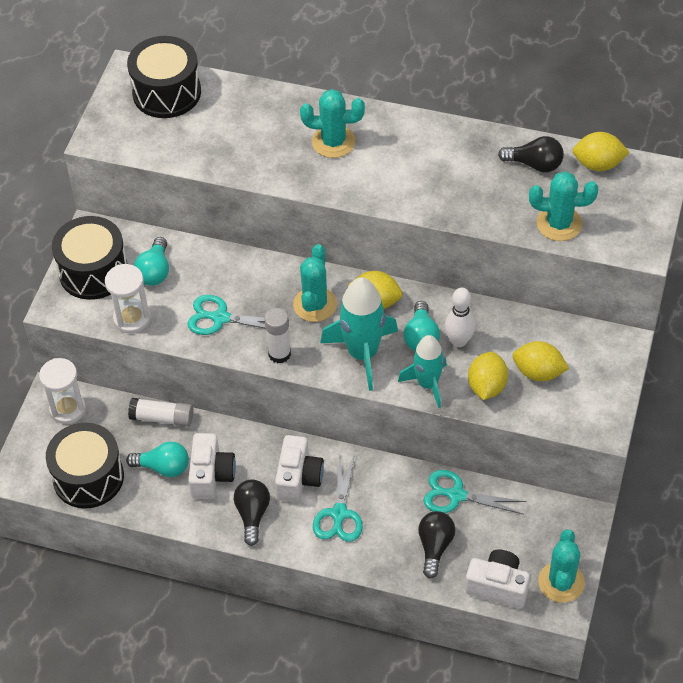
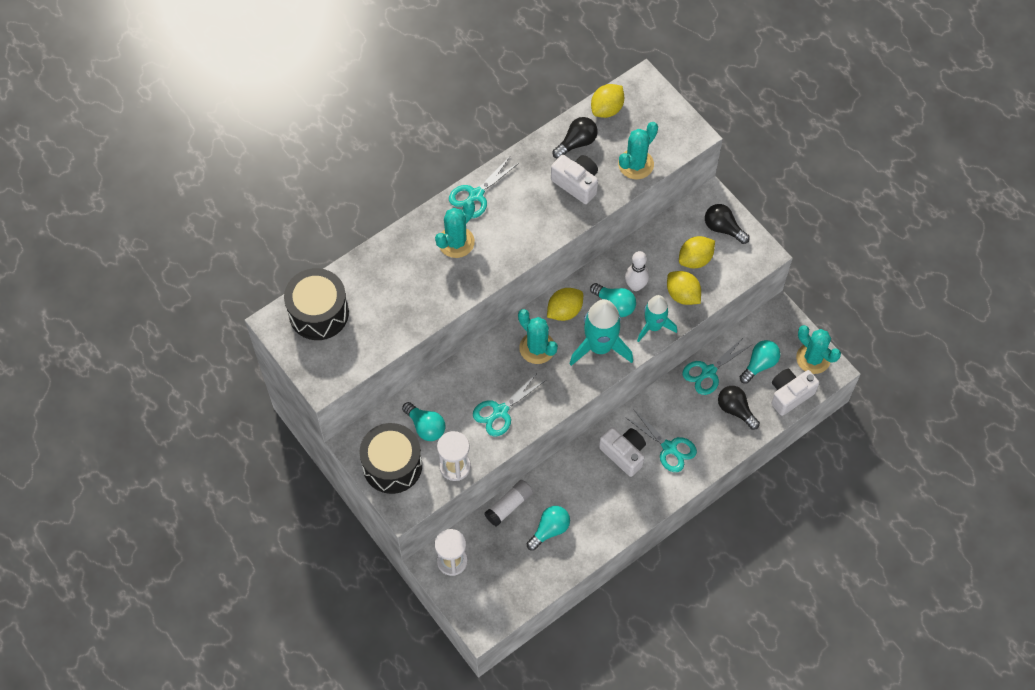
camera: 55 degrees left, 10 degrees up
(88, 477) = (520, 582): black drum -> none
(211, 475) = (579, 504): white camera -> white camera (576, 183)
(252, 515) = (630, 499): black light bulb -> black light bulb (723, 228)
(279, 354) = (560, 395): white glue stick -> none
(399, 125) = (476, 195): none -> turquoise scissors
(507, 536) = (759, 364): none -> turquoise light bulb

